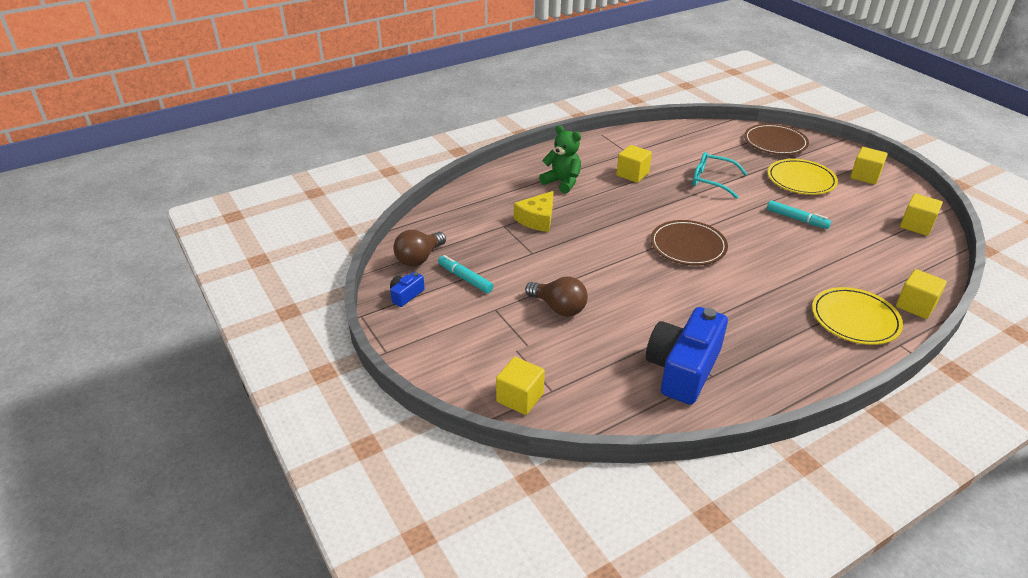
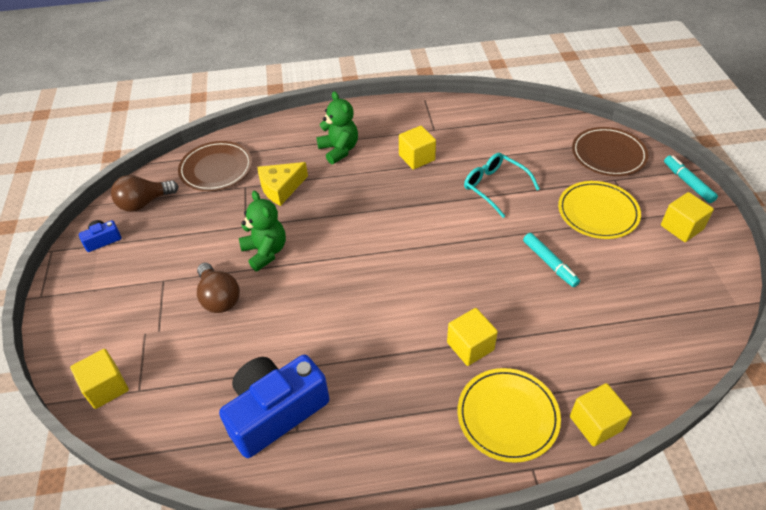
camera: 25 degrees right, 10 degrees up
(465, 278) = (164, 237): turquoise marker -> turquoise marker (688, 183)
(568, 266) = (265, 252): none -> green teddy bear
(688, 246) = (402, 263): brown plate -> brown plate (216, 169)
(916, 225) = (690, 314): yellow cube -> yellow cube (470, 346)

